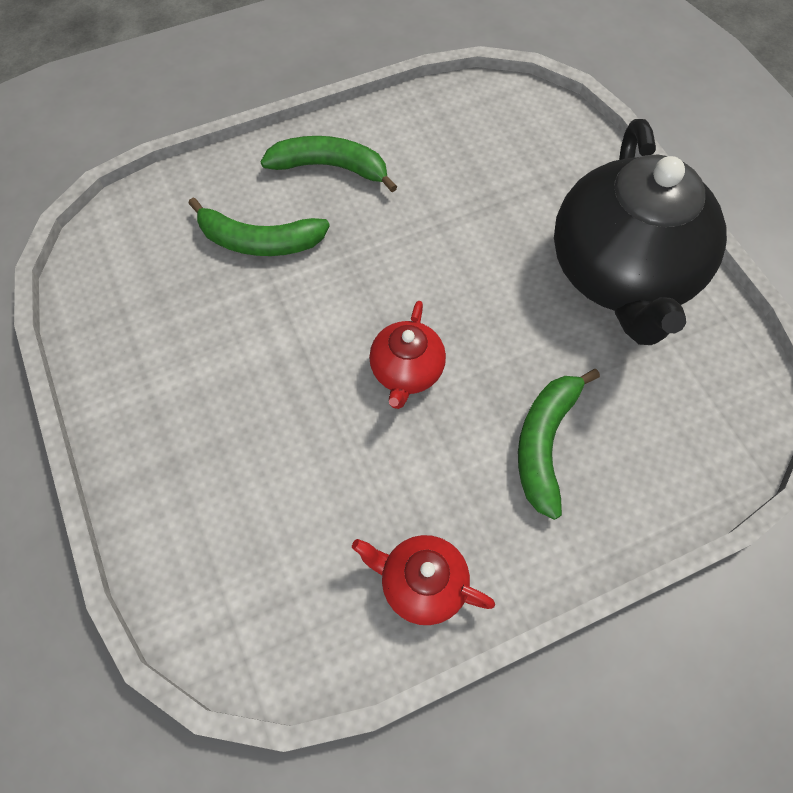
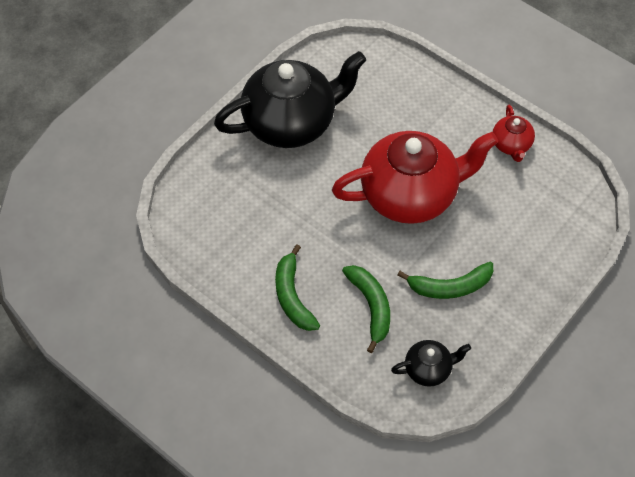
camera: 115 degrees left, 5 degrees down
(129, 264) = (428, 369): none -> black teapot
(406, 371) = (410, 195): red teapot -> red teapot, size x2.24
(544, 443) = (413, 123): green banana -> green banana (450, 287)

